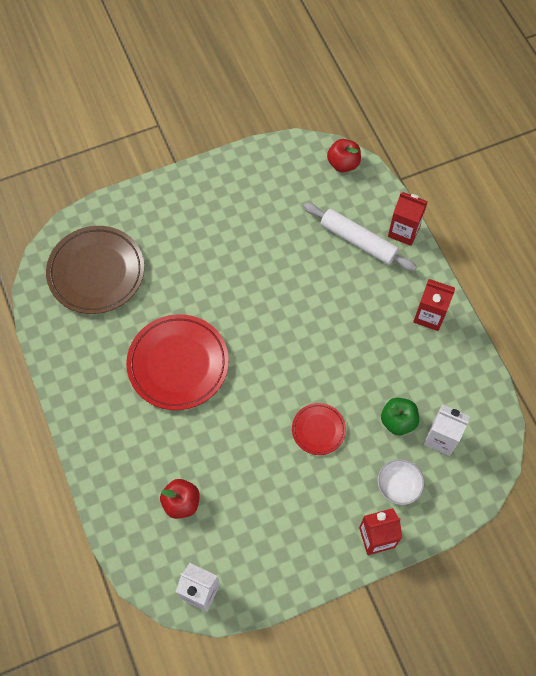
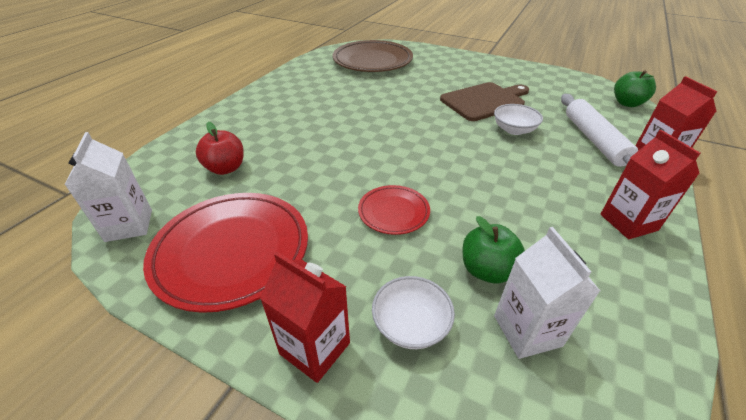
camera: 50 degrees right, 25 degrees down
(178, 364) = (352, 112): red plate -> red plate (232, 252)
(251, 254) = (485, 101): none -> brown cutting board
(303, 276) = (514, 130): none -> white bowl
(343, 163) = (627, 103): red apple -> green apple

